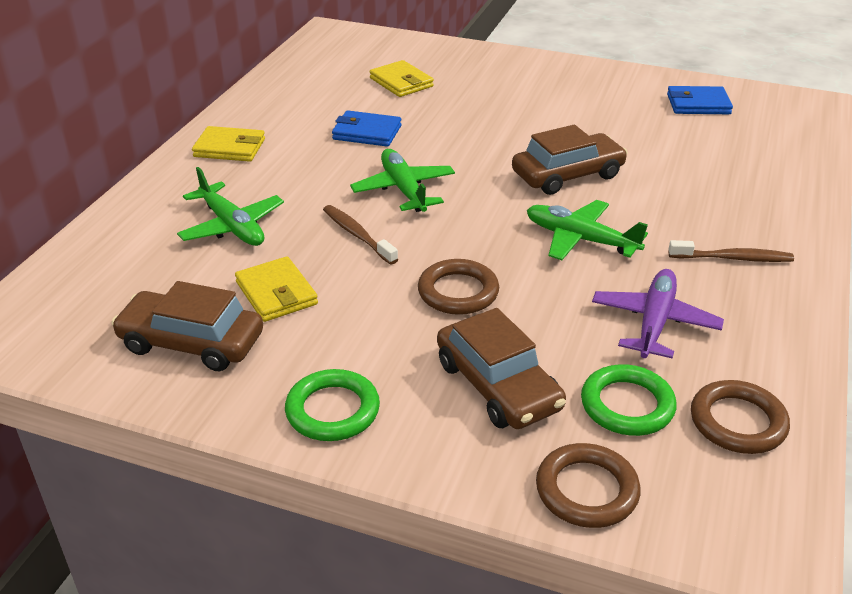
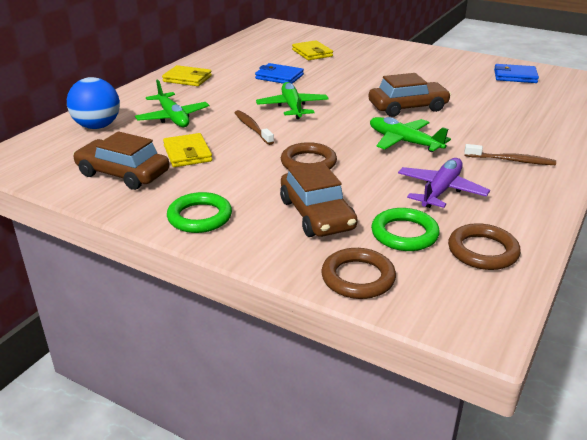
camera: 10 degrees right, 5 degrees down
(121, 254) = (97, 126): none -> blue ball

